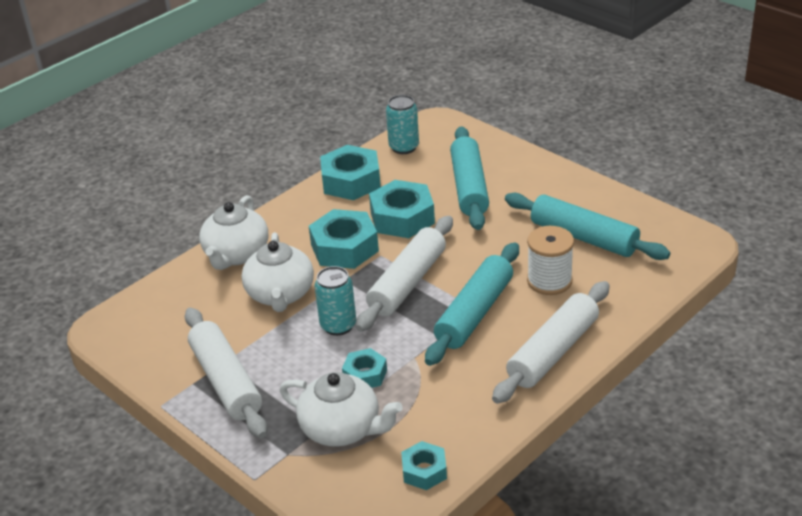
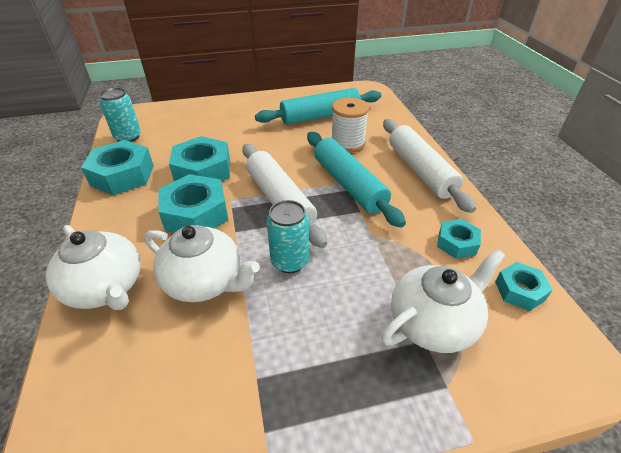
camera: 60 degrees left, 5 degrees up
(226, 381) = (290, 392): white rolling pin -> none
(365, 374) = (370, 273): turquoise nut -> turquoise nut (456, 243)
(469, 187) = (213, 132): turquoise rolling pin -> none

